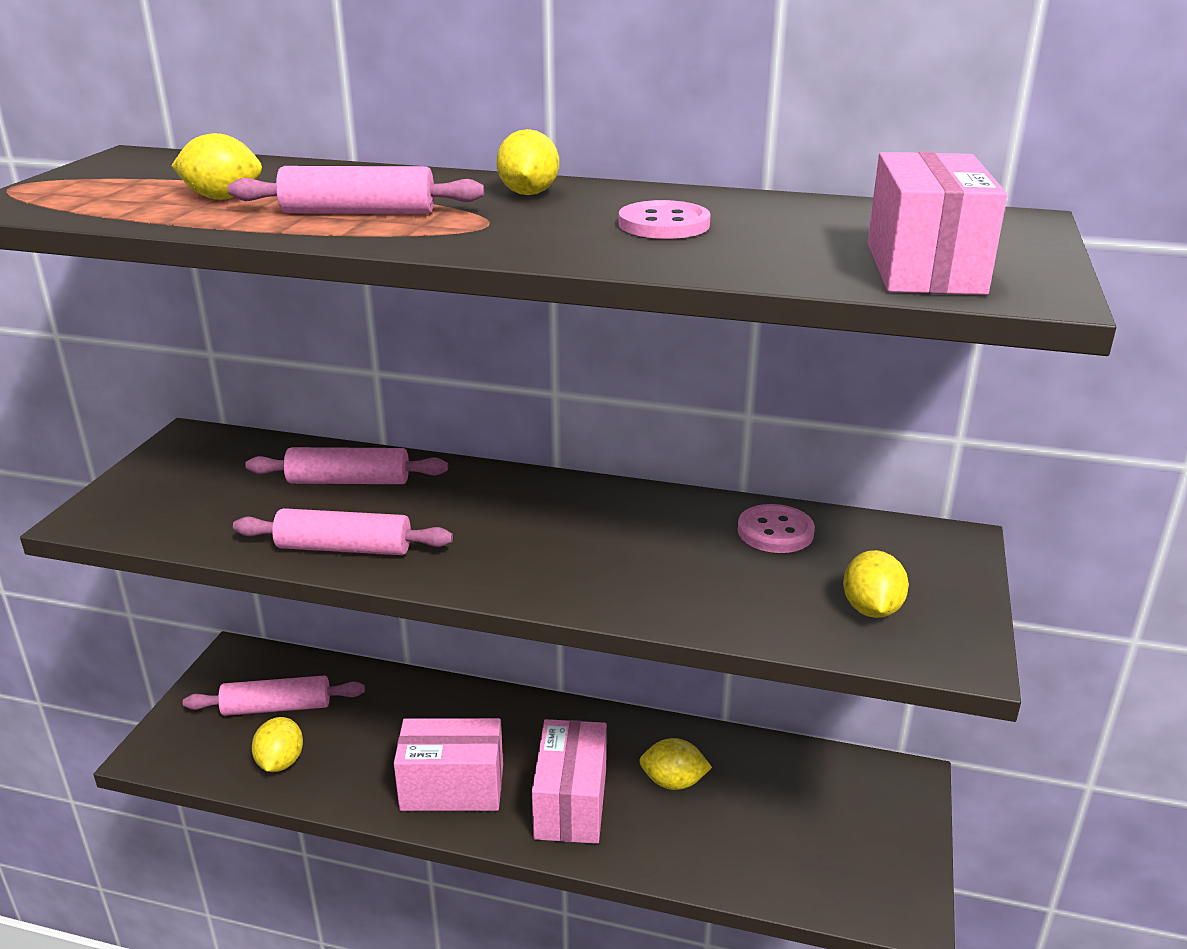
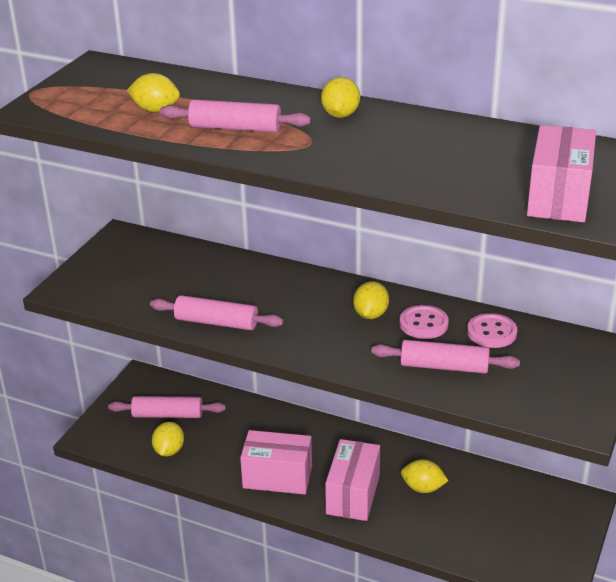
camera: 10 degrees right, 5 degrees up
(349, 481) = (222, 275): pink rolling pin -> pink rolling pin (444, 366)
(664, 224) = (416, 149): pink button -> pink button (423, 324)
(871, 609) = (537, 390): yellow lemon -> yellow lemon (370, 314)

